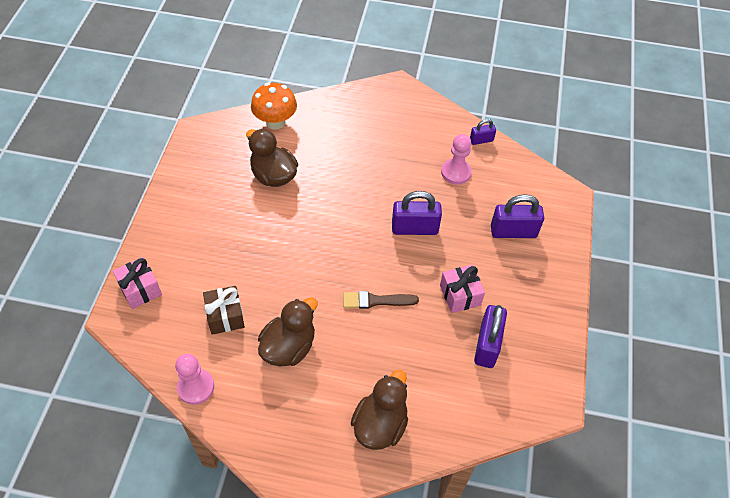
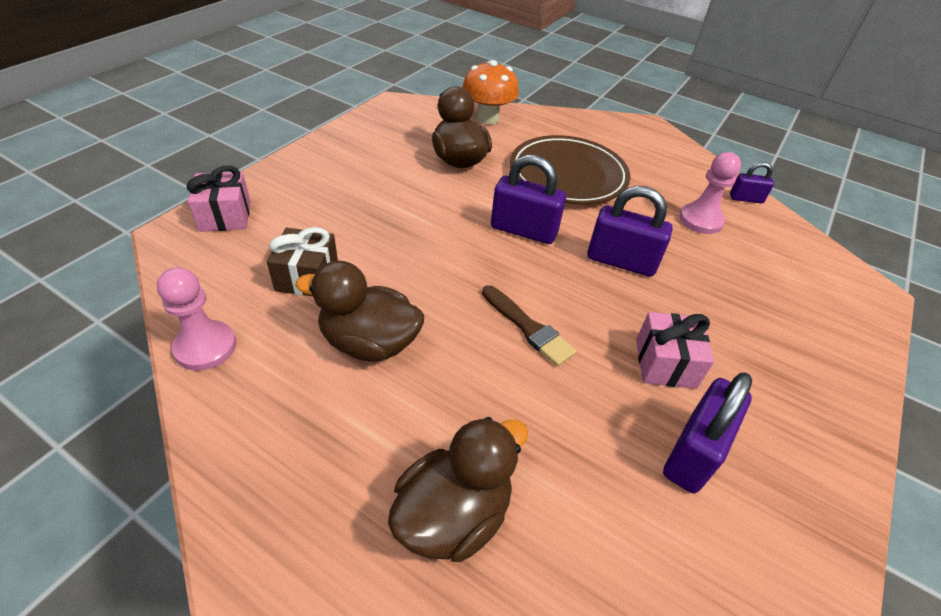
camera: 20 degrees right, 10 degrees down
(289, 347) = (369, 343): brown duck -> brown duck turned 135 degrees counterclockwise
(356, 162) = (568, 175): none -> brown plate
(376, 301) = (528, 328): brown brush -> brown brush turned 150 degrees counterclockwise
(513, 231) = (773, 309): purple padlock -> purple padlock (523, 230)

